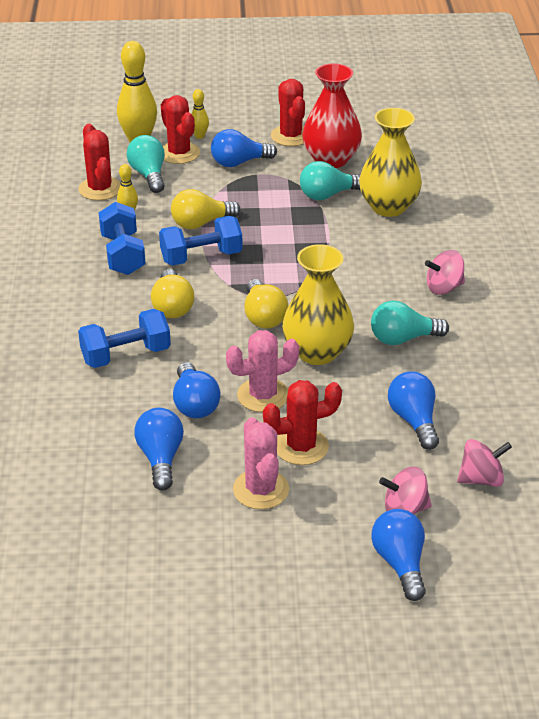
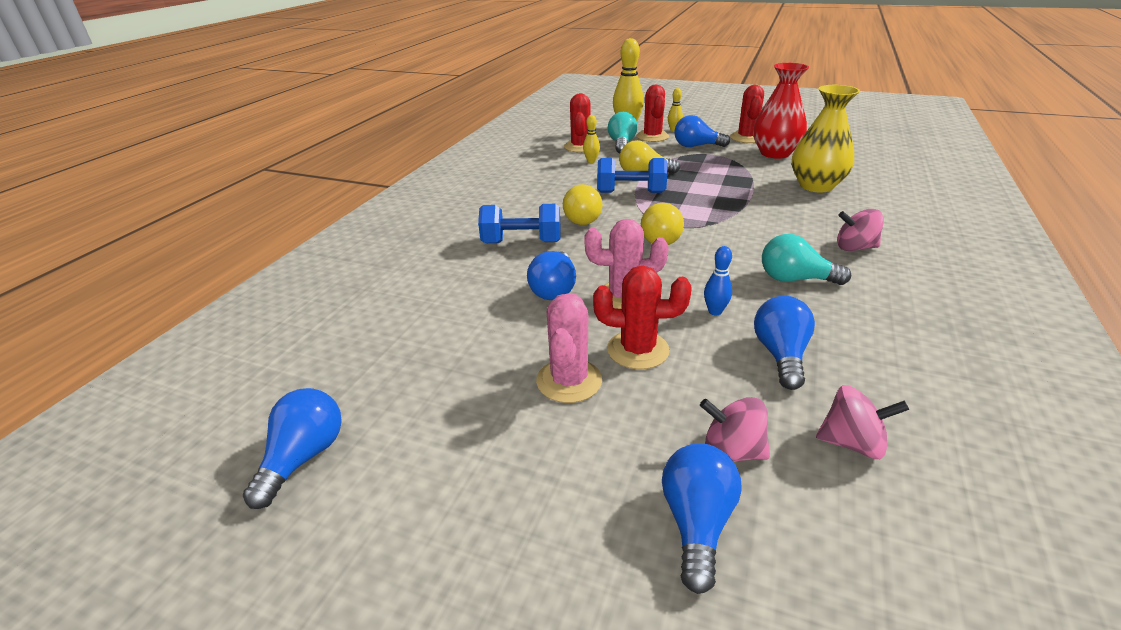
camera: 25 degrees right, 5 degrees down
(123, 254) = (569, 182): blue dumbbell -> none
(160, 458) = (490, 326): blue light bulb -> blue light bulb (303, 457)
(317, 352) = (698, 273): yellow vase -> none
(328, 195) = (762, 172): turquoise light bulb -> none
(348, 391) = (715, 311): none -> blue bowling pin

